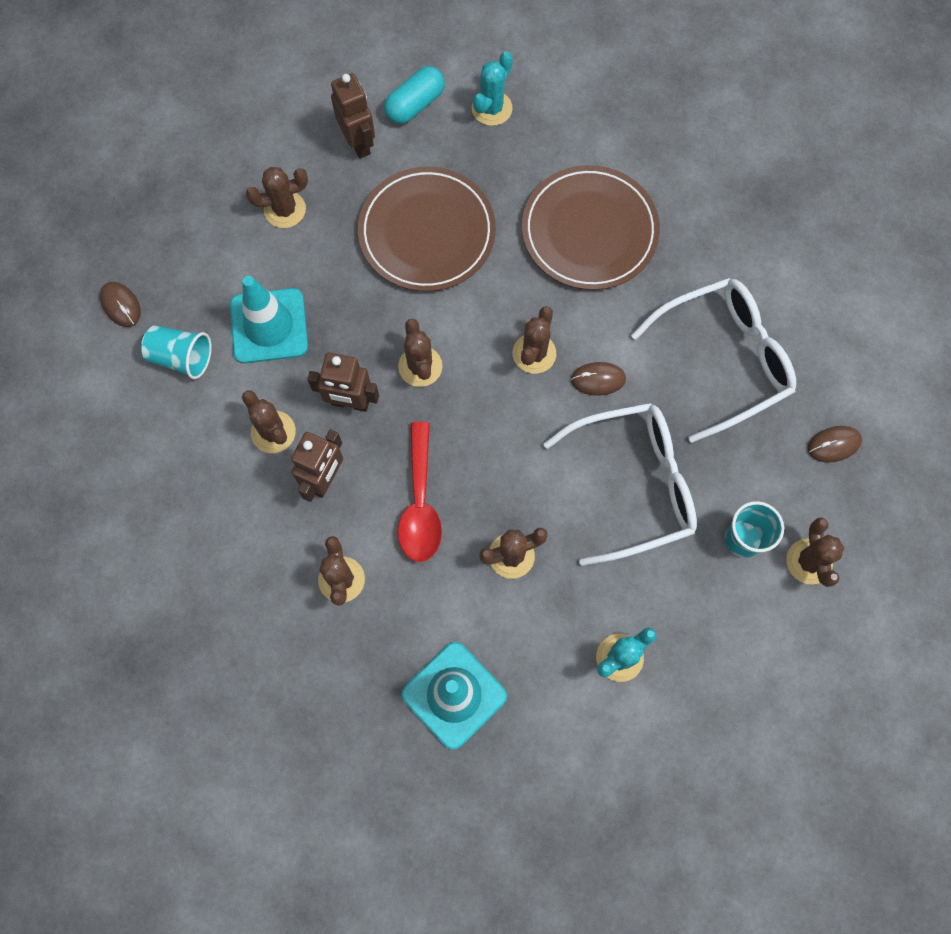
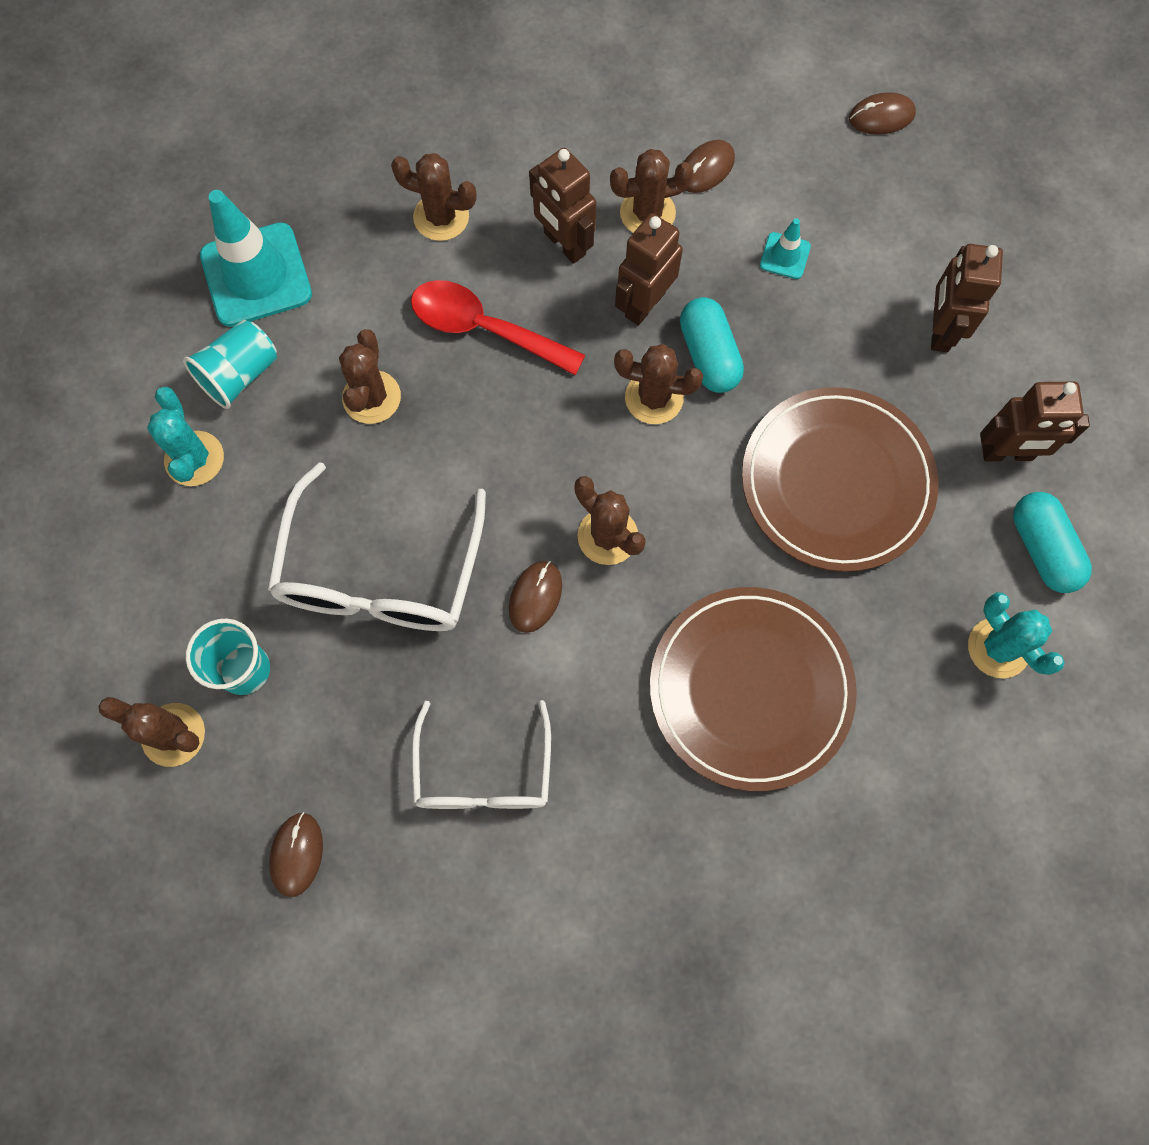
camera: 115 degrees right, 0 degrees up
(181, 357) = (785, 154): turquoise cup -> turquoise cup (240, 374)
(217, 407) = (706, 169): none -> brown mouse
(269, 326) = (785, 256): turquoise traffic cone -> turquoise traffic cone, size x0.46
(285, 209) = (940, 330): brown cactus -> brown robot
(371, 344) = (709, 355): none -> turquoise capsule
(724, 359) = (483, 773): white glasses -> white glasses, size x0.67

